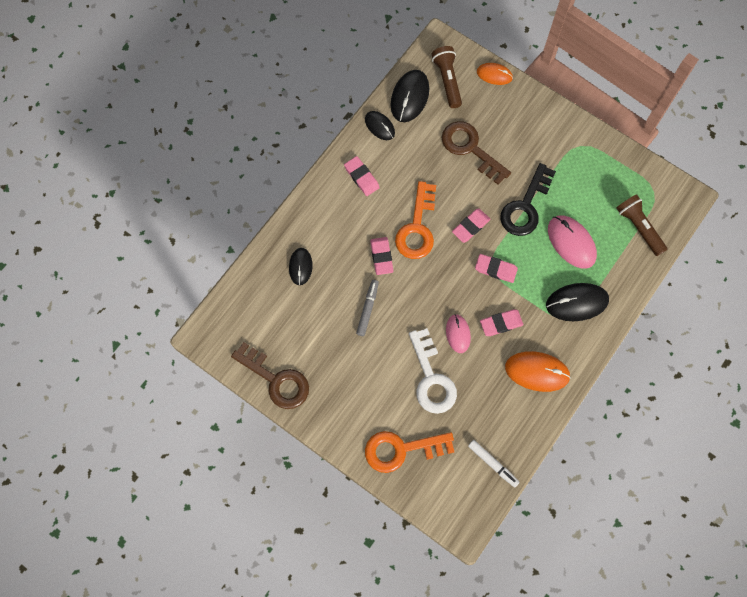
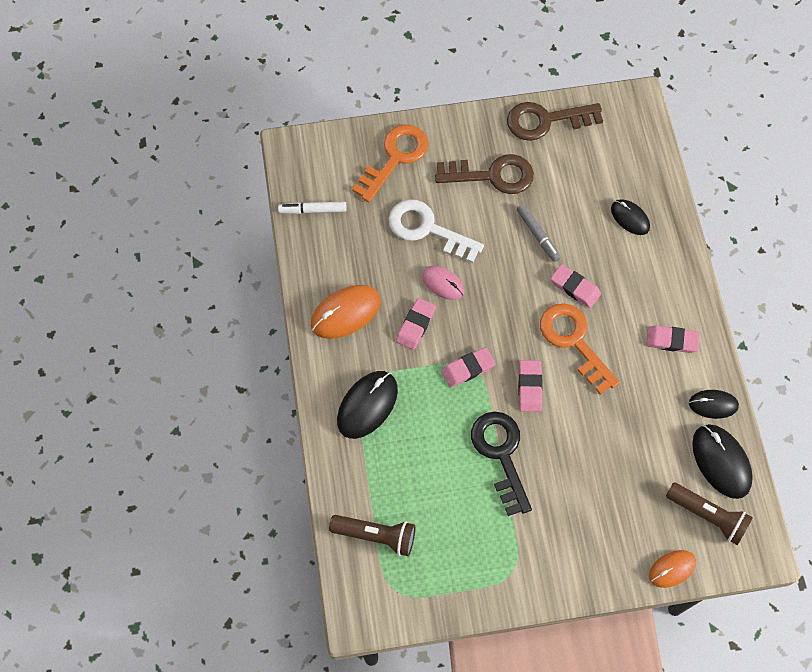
camera: 135 degrees right, 5 degrees down
(470, 149) = (609, 463): brown key -> brown key (492, 175)
(571, 242) = (425, 459): pink mouse -> none

